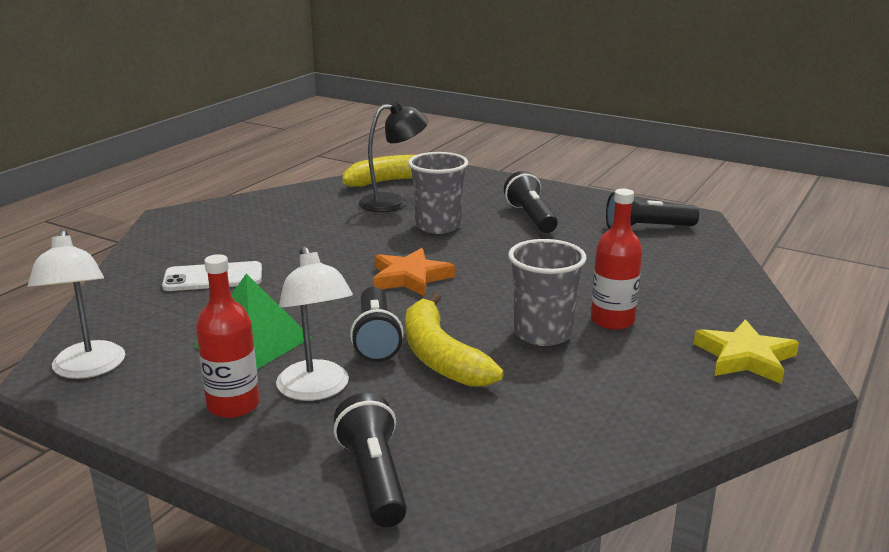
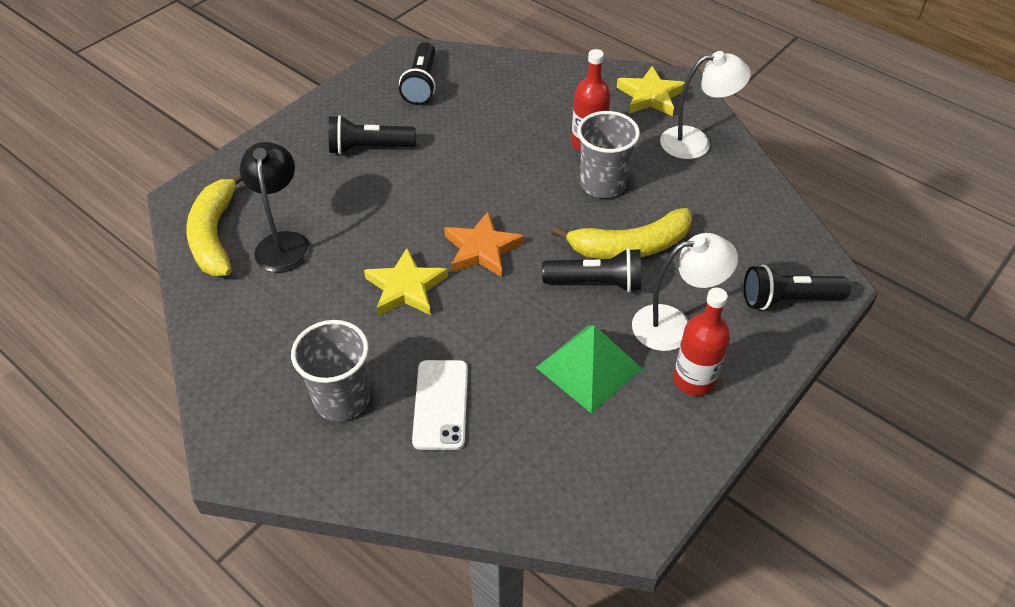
camera: 80 degrees left, 25 degrees up
(88, 369) = (623, 496): white lamp -> white lamp (696, 142)
(350, 251) = (406, 288): none -> yellow star
(438, 226) = (365, 215): grey cup -> grey cup (342, 399)

